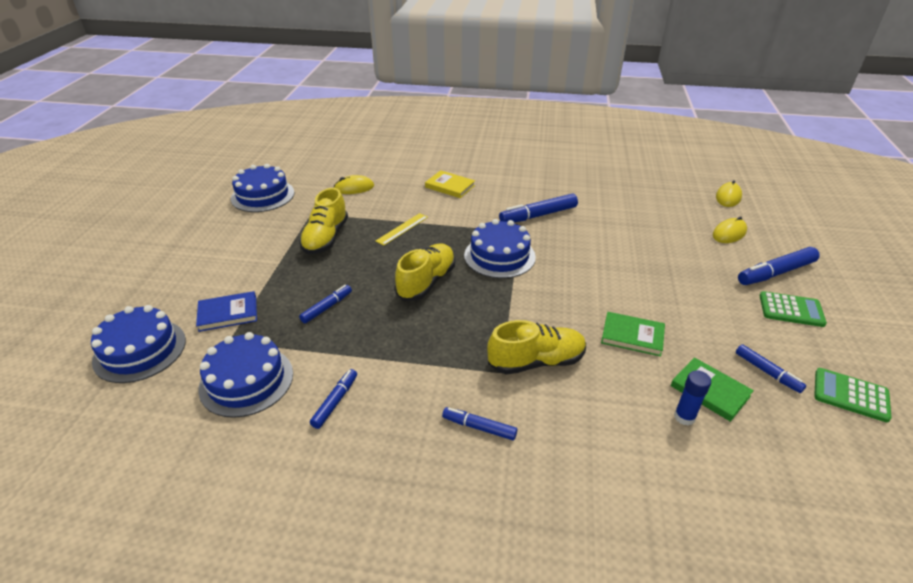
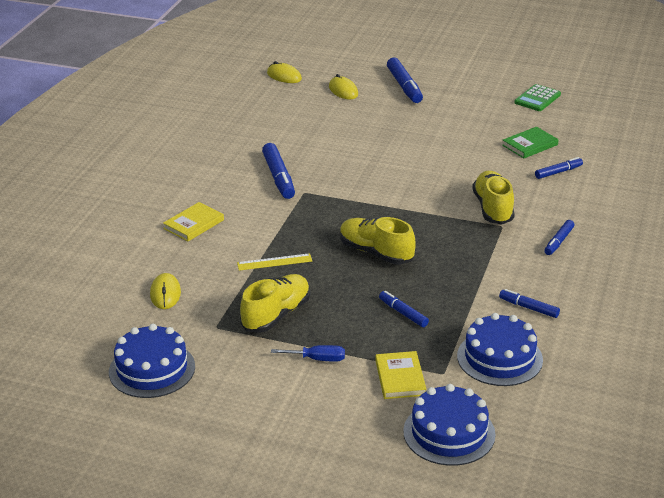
camera: 80 degrees left, 5 degrees down
(228, 313) = (400, 378): blue book -> yellow book
(263, 265) = (317, 359): none -> blue screwdriver
(326, 238) = (276, 315): yellow shoe -> yellow shoe turned 75 degrees counterclockwise
(402, 229) = (274, 262): yellow ruler -> yellow ruler turned 60 degrees counterclockwise
(499, 256) = (344, 208): blue cake -> none
(632, 336) = (469, 162): green book -> none
(684, 417) = (553, 160): blue glue stick -> none
(767, 372) = (514, 120): blue marker -> blue marker (558, 172)
(791, 310) = (450, 93): green calculator -> none

